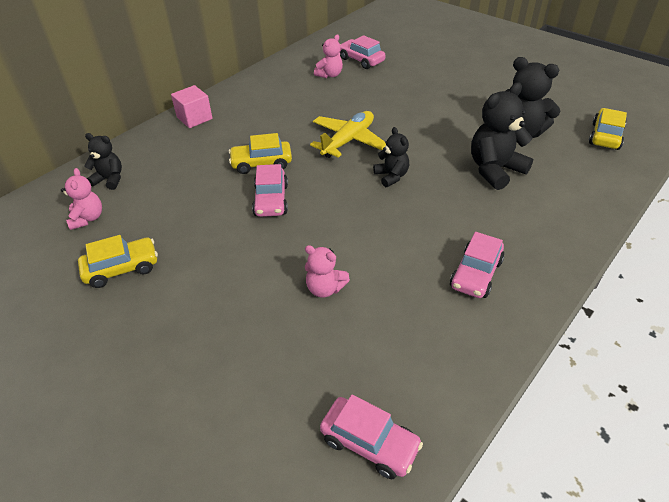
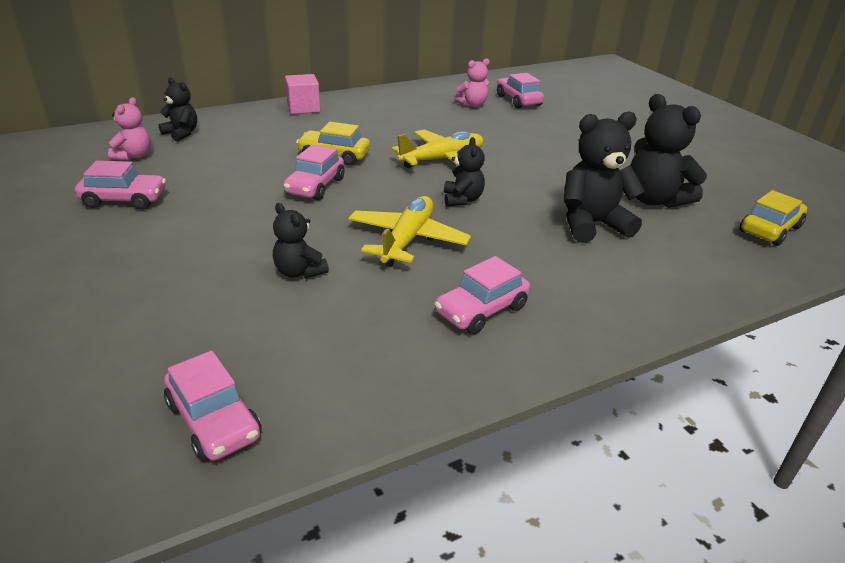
camera: 20 degrees right, 10 degrees down
(122, 268) = (124, 200): yellow car -> pink car
(325, 288) = (299, 272): pink teddy bear -> black teddy bear
(380, 229) = (407, 240): none -> yellow plane

